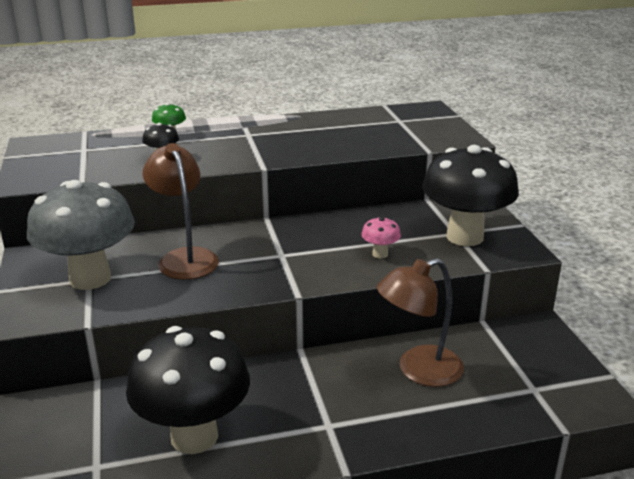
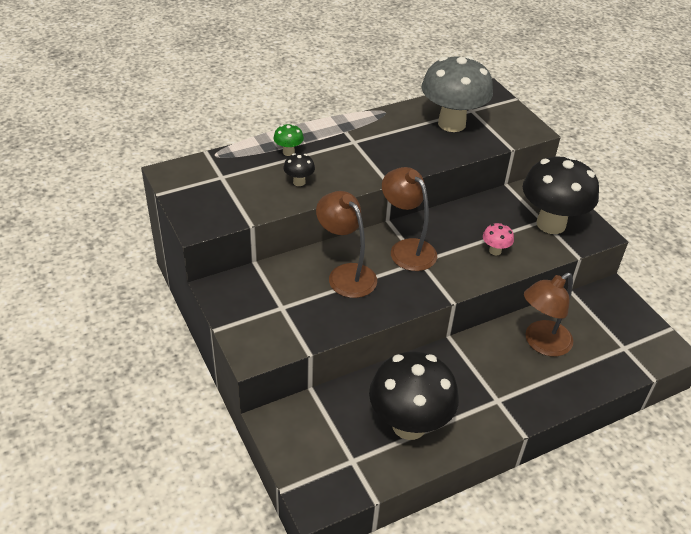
camera: 15 degrees left, 15 degrees up
(90, 278) = (282, 306): grey mushroom -> grey mushroom (451, 124)
(272, 242) = (406, 249): none -> brown lamp

